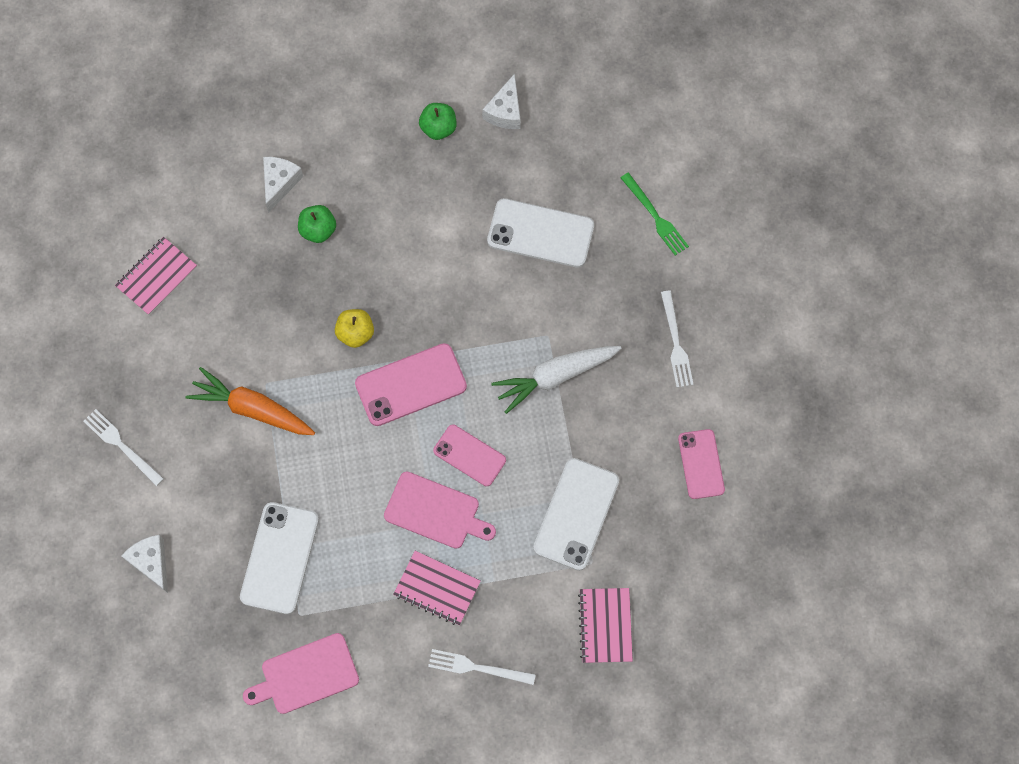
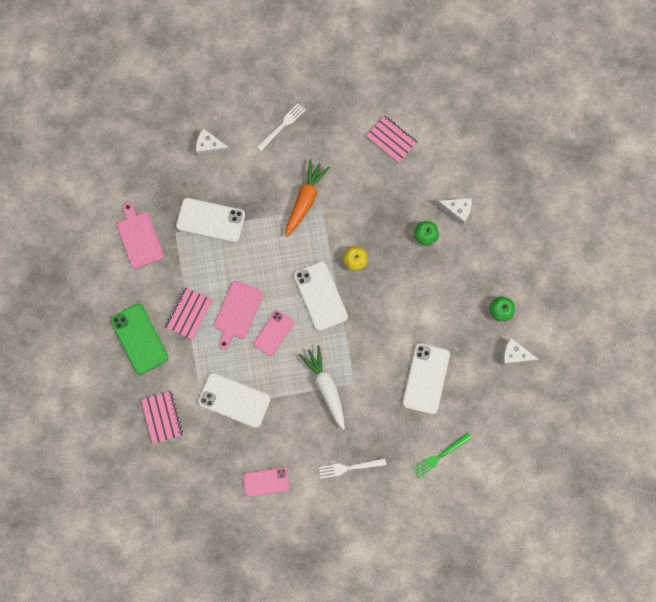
camera: 90 degrees right, 5 degrees up
(151, 562) = (210, 147): white cheese -> white cheese turned 135 degrees counterclockwise
(411, 385) = (320, 296): pink phone -> white phone
(477, 667) = (139, 339): white fork -> green phone
(605, 626) = (162, 417): pink notebook -> pink notebook turned 75 degrees clockwise

